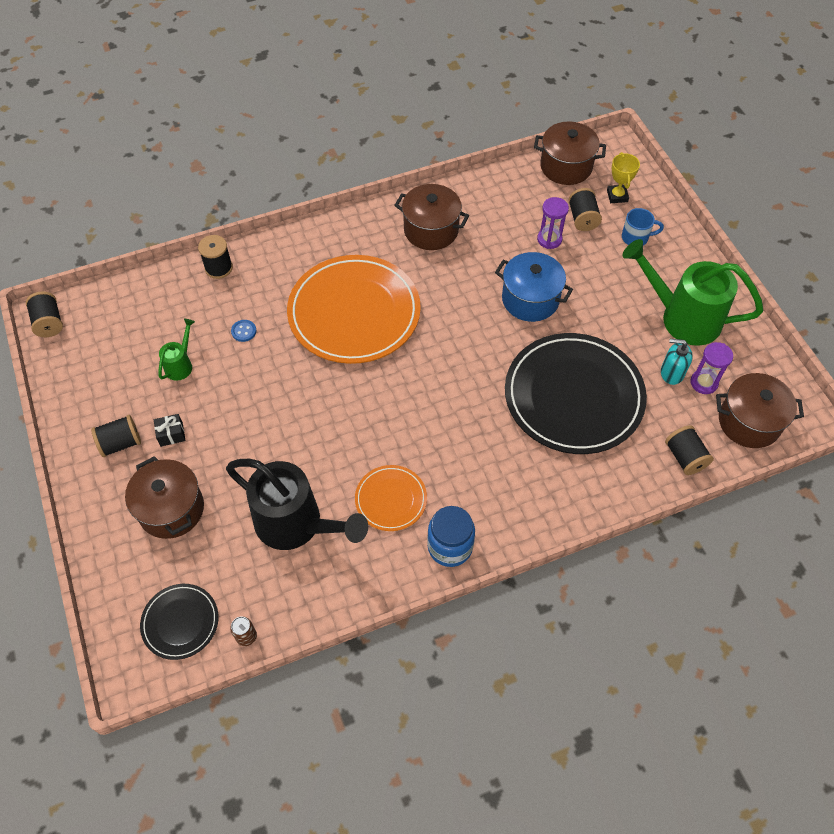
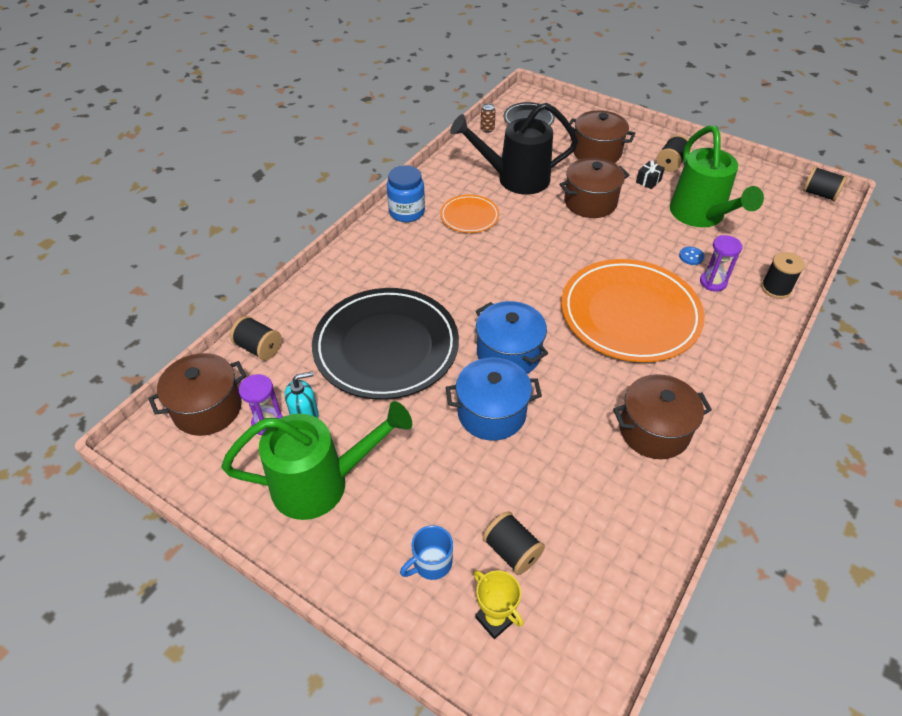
camera: 145 degrees right, 10 degrees down
(181, 364) = (700, 216): green watering can -> green watering can, size x2.17
(480, 335) = (508, 354): none -> blue pot
(549, 239) = (527, 496): purple hourglass -> purple hourglass (713, 282)
(566, 166) = (594, 628): brown pot -> brown pot (590, 202)

